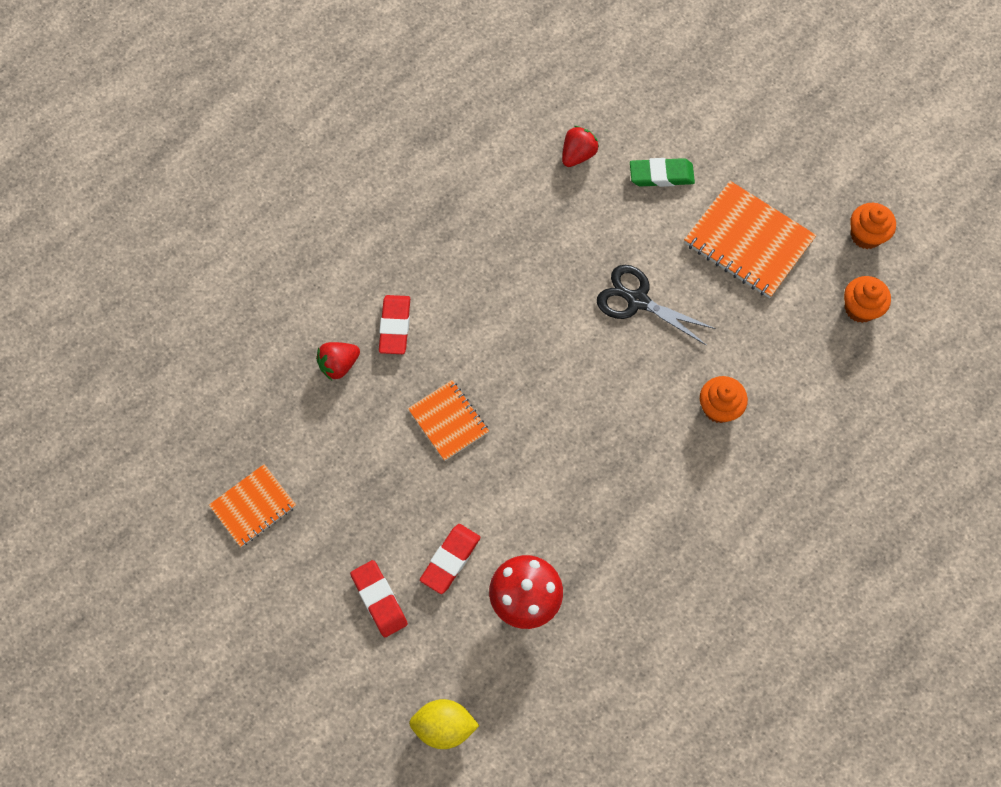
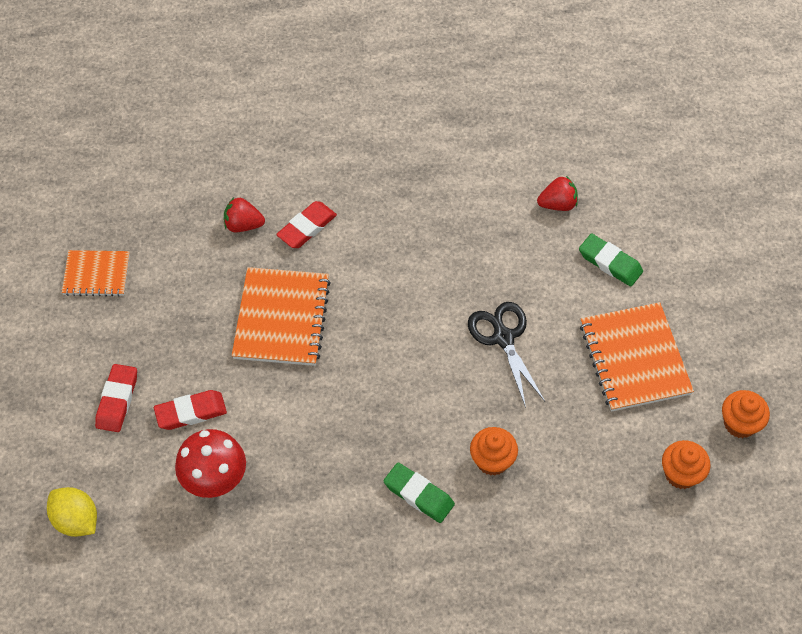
camera: 40 degrees right, 10 degrees down
(448, 421) = (281, 318): orange notebook -> orange notebook, size x1.64
(690, 480) = (418, 495): none -> green eraser

